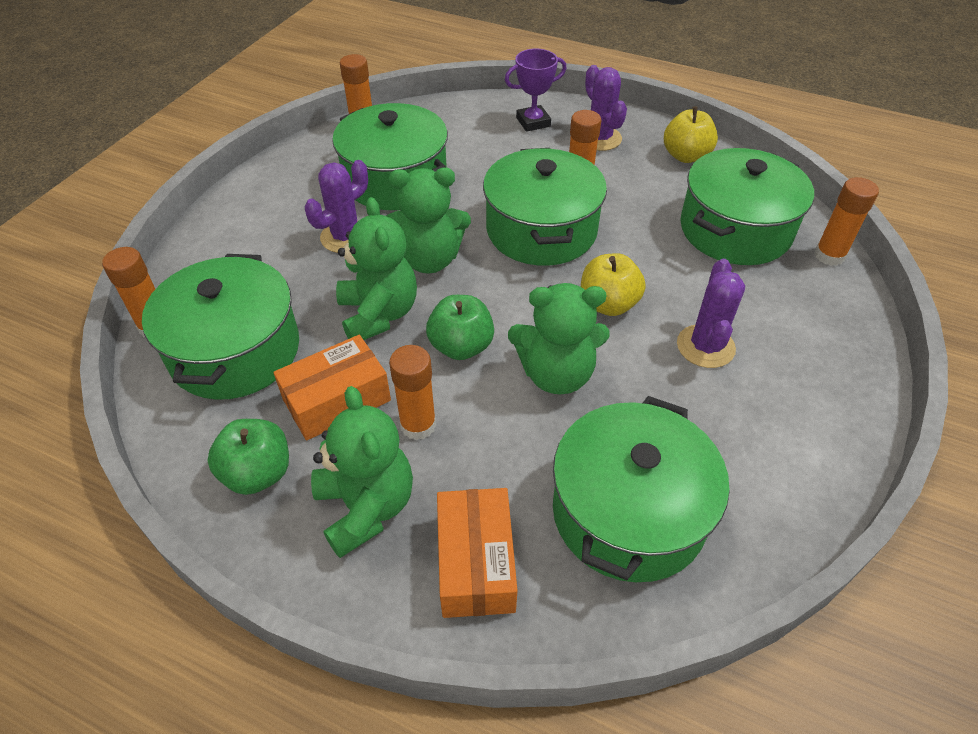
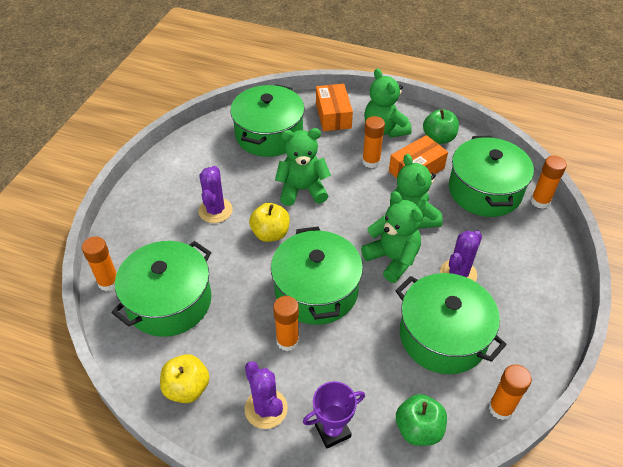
camera: 175 degrees right, 0 degrees up
(429, 259) = (392, 259): green teddy bear -> green teddy bear turned 60 degrees clockwise
(461, 346) = (358, 201): green apple -> green apple (418, 429)

